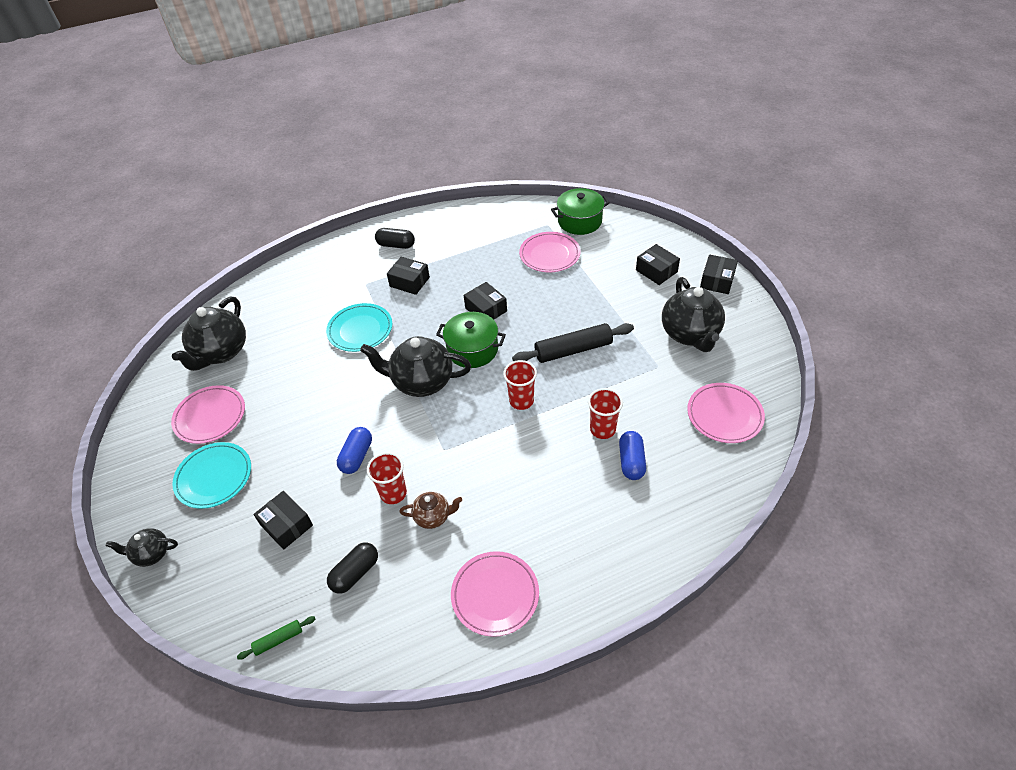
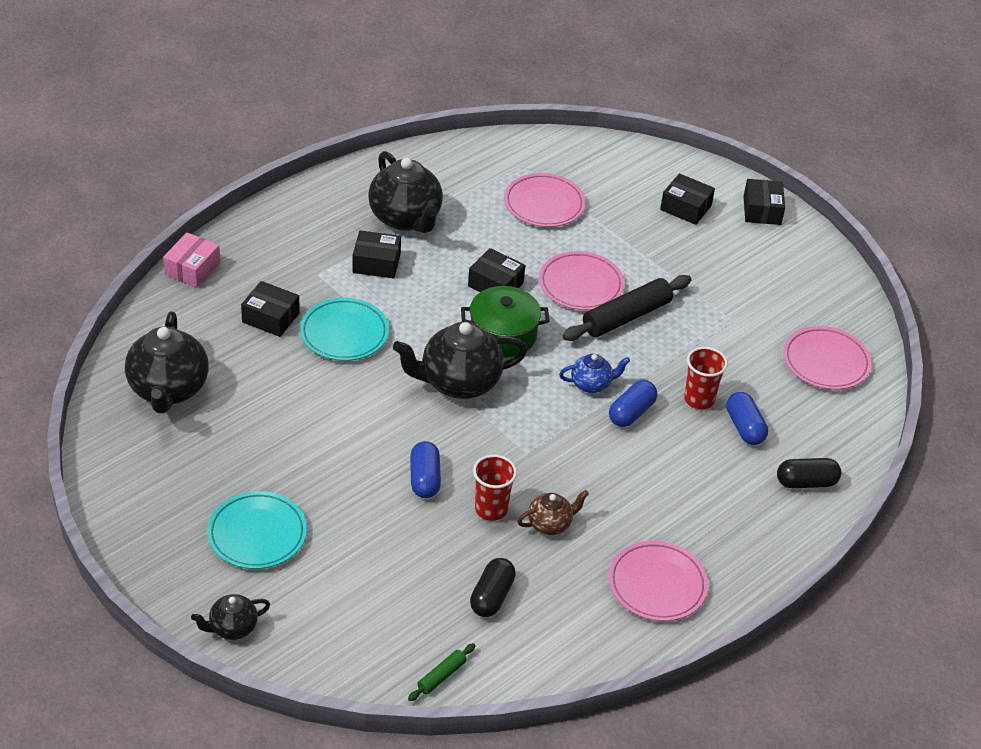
camera: 25 degrees left, 5 degrees down
(210, 417) = (205, 468): pink plate -> pink plate (580, 285)
(286, 525) = (382, 566): black box -> black box (270, 317)
(287, 269) = (192, 269): none -> pink box
(396, 245) = (330, 217): black capsule -> black capsule (806, 482)
(521, 401) = (591, 384): red cup -> blue teapot
(542, 431) = (631, 413): none -> blue capsule
(579, 221) = (563, 155): green pot -> none
(690, 334) = (755, 278): black teapot -> black teapot (406, 218)

